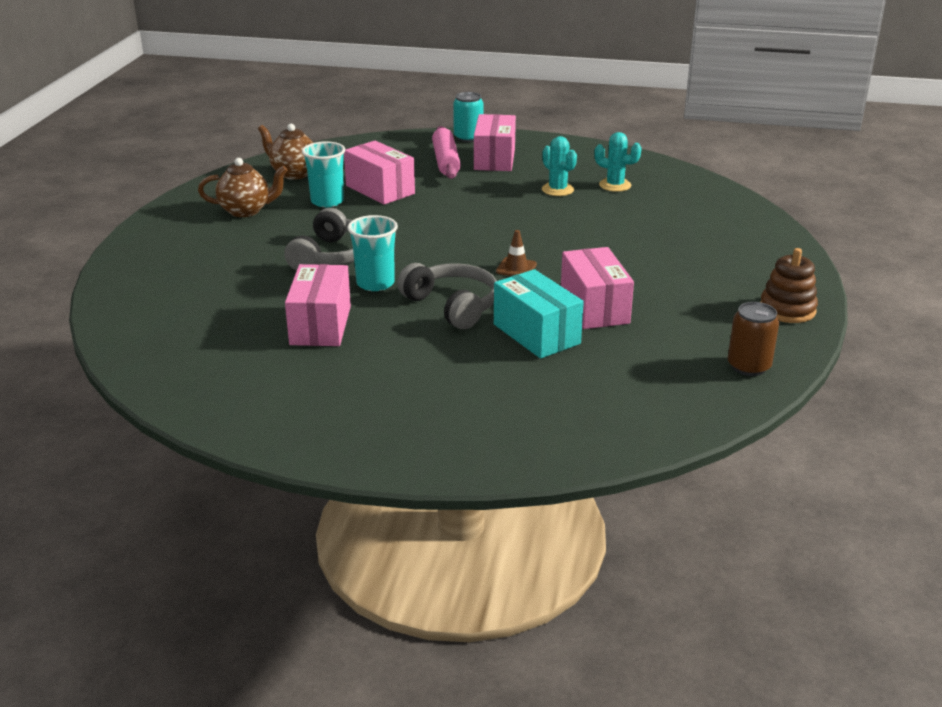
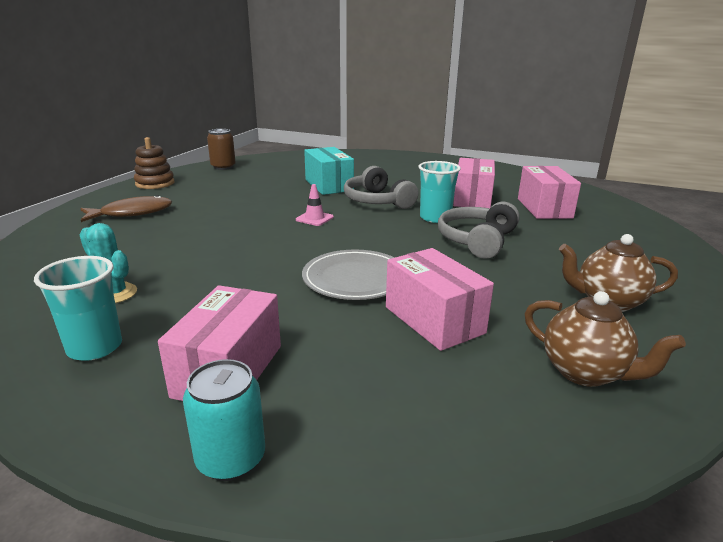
camera: 170 degrees left, 5 degrees down
(327, 201) = (505, 306): turquoise cup -> turquoise cup (95, 347)
(444, 210) = (355, 279): none -> grey plate
(446, 161) = (315, 375): pink rolling pin -> none
(516, 268) = (314, 218): brown traffic cone -> pink traffic cone
(557, 190) = (194, 294): turquoise cactus -> none
(594, 307) = (278, 193): pink box -> pink box (544, 208)
(726, 255) = (132, 213): none -> brown fish

